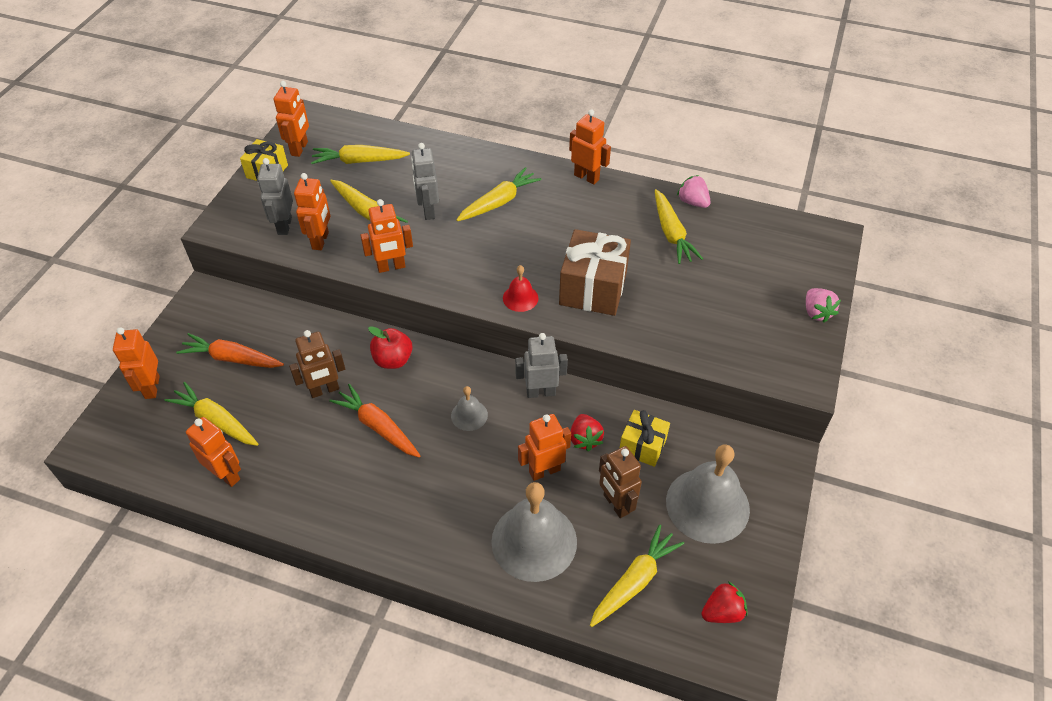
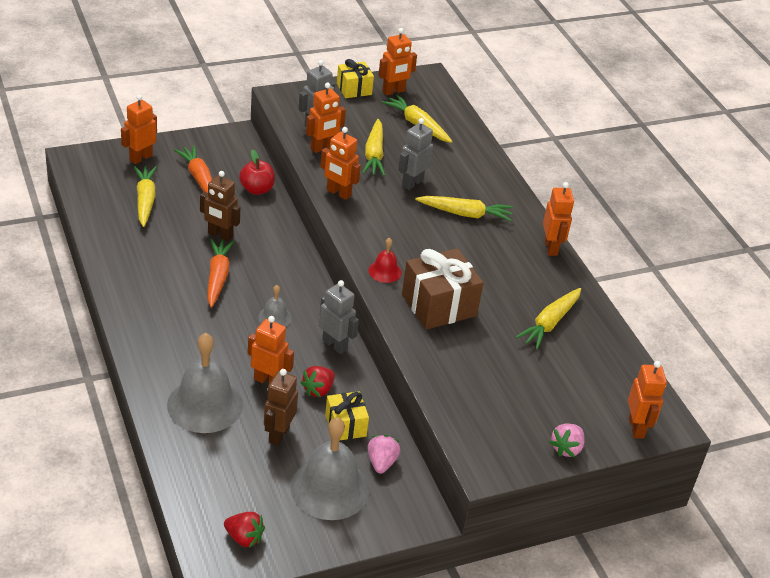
camera: 45 degrees right, 10 degrees down
(226, 475) = (111, 229): orange robot -> orange robot (636, 428)
(393, 360) = (280, 254): red apple -> red apple (257, 189)
(634, 581) = (223, 475): yellow carrot -> none
(692, 202) = (601, 321): pink strawberry -> pink strawberry (381, 462)

